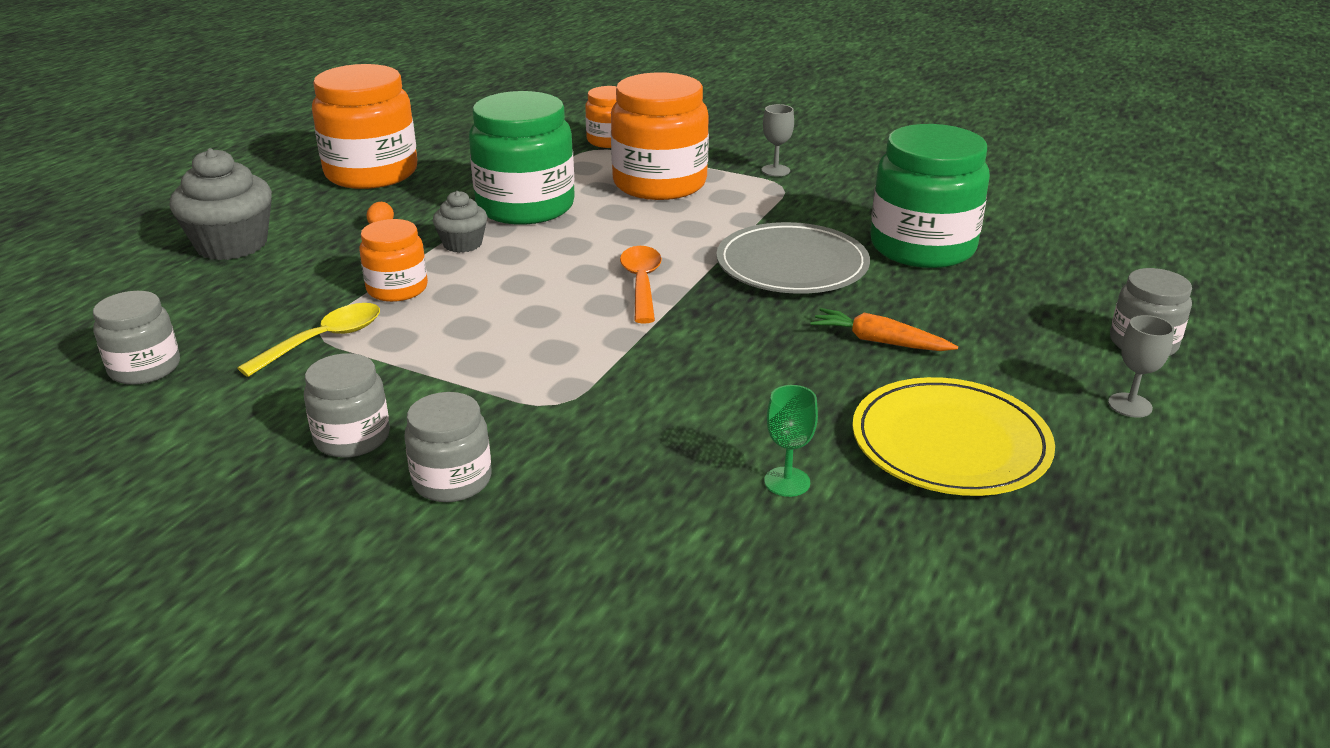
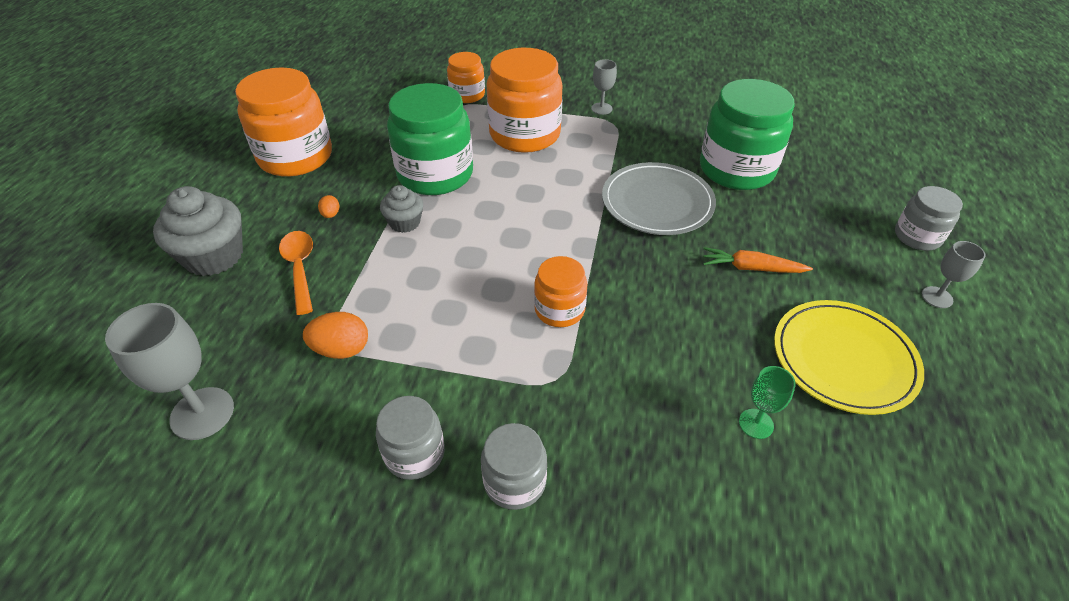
camera: 15 degrees left, 15 degrees up
(145, 368) = (202, 413): grey jar -> grey goblet
(324, 340) = (341, 349): yellow spoon -> orange egg
(397, 289) = (375, 281): orange jar -> orange jar (559, 310)
(641, 283) = (559, 240): orange spoon -> orange spoon (300, 268)

